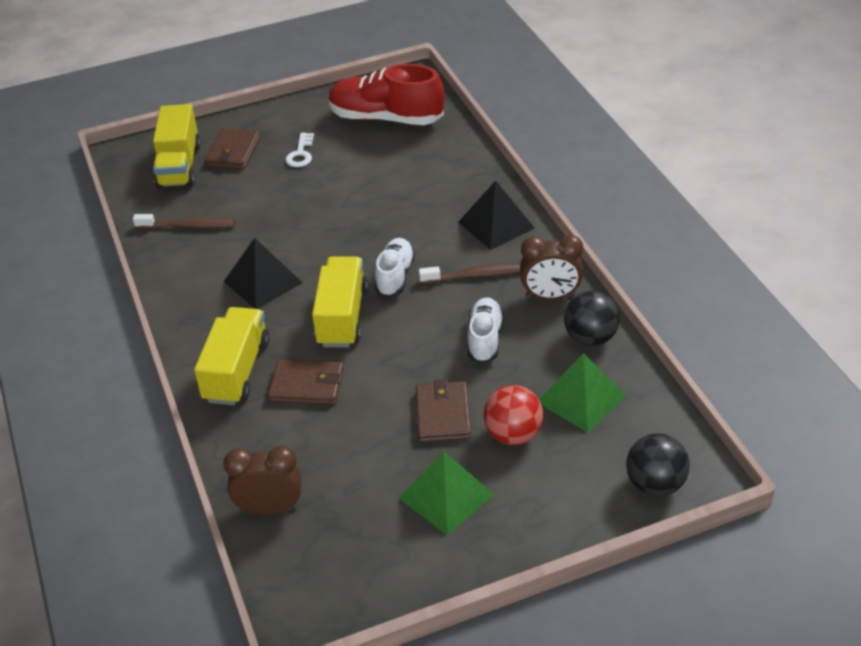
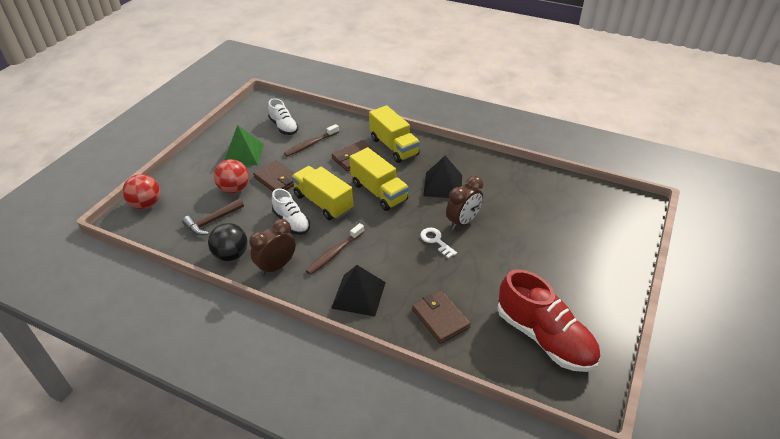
camera: 135 degrees right, 0 degrees up
(179, 166) = (597, 216): yellow truck -> yellow truck (323, 203)
(188, 226) = (527, 188): brown toothbrush -> brown toothbrush (310, 144)
(233, 152) = (587, 243): brown wallet -> brown wallet (440, 318)
(270, 508) = (312, 117): brown clock -> brown clock (463, 222)
(301, 153) = (549, 269): white key -> white key (436, 241)
(386, 118) = (544, 337): red shoe -> red shoe turned 75 degrees clockwise
(395, 276) = (379, 226): white shoe -> white shoe (284, 127)
(581, 398) = (212, 221): green pyramid -> brown hammer
(655, 484) = (146, 204): black ball -> red ball

